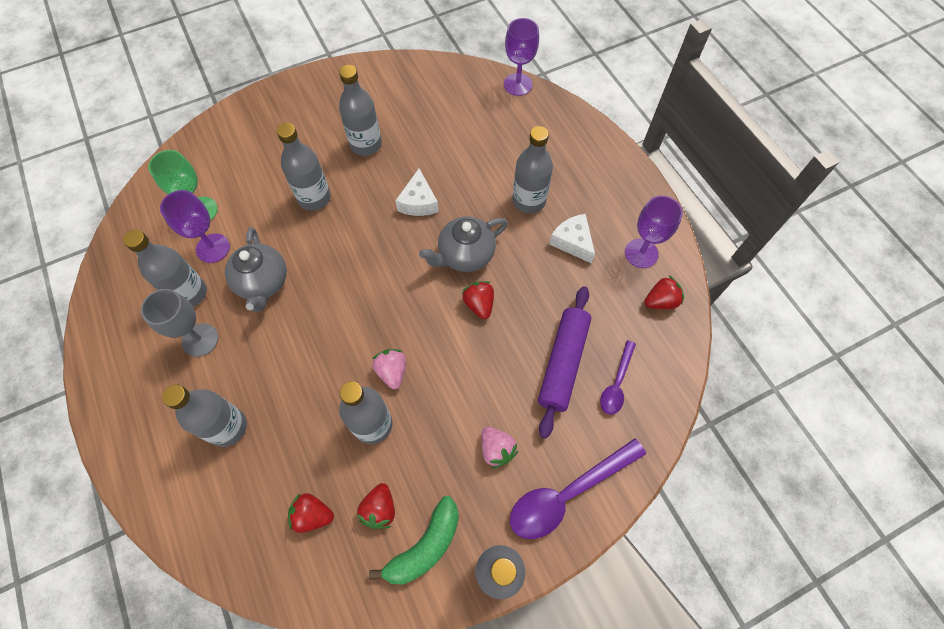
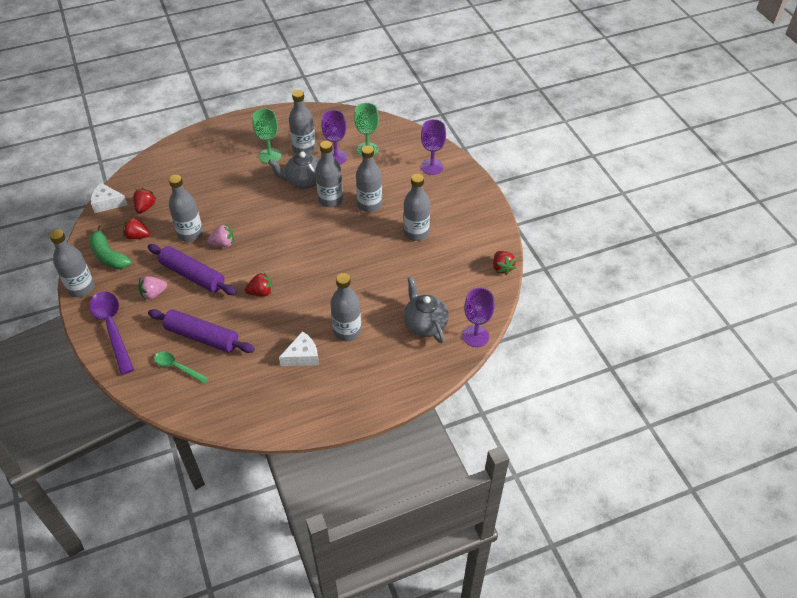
camera: 95 degrees right, 15 degrees down
(200, 340) = (270, 156): grey goblet -> green goblet
(227, 427) = (209, 170): grey bottle -> grey bottle (330, 200)
(418, 202) = (356, 262): white cheese -> white cheese (107, 203)
(456, 401) = (193, 275): none -> purple rolling pin
(465, 255) = (304, 287): grey teapot -> grey teapot (425, 324)
(616, 383) = (177, 367): purple spoon -> green spoon
(641, 253) = (282, 402): purple goblet -> purple goblet (432, 167)
(660, 301) = (235, 408): red strawberry -> red strawberry (502, 268)

